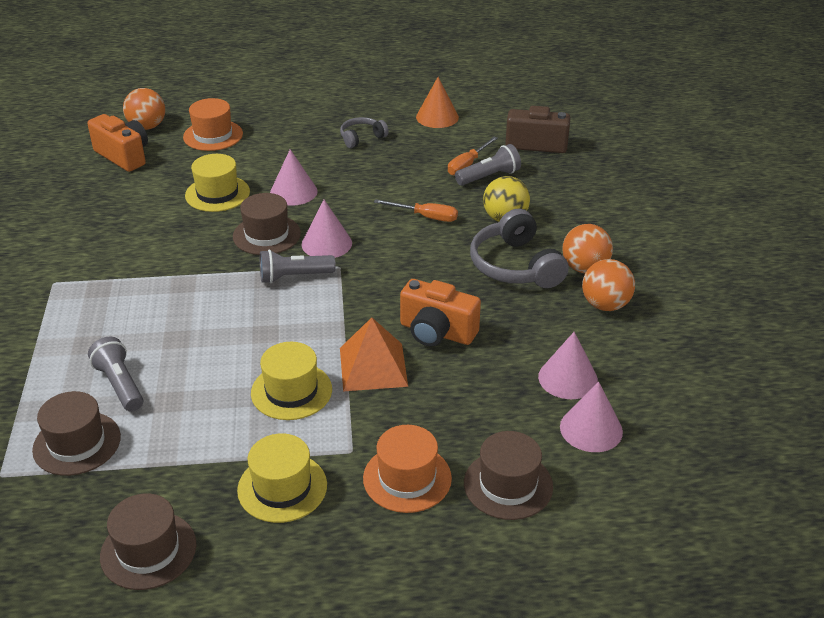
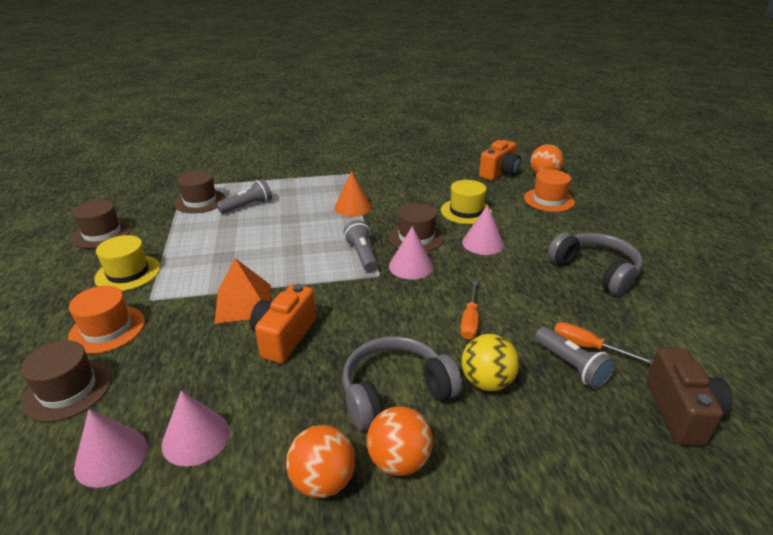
camera: 85 degrees right, 5 degrees down
(291, 391) = (224, 267): yellow hat -> none
(362, 138) = (595, 271): grey headphones -> grey headphones, size x1.79
(437, 117) = (679, 319): orange cone -> orange cone (353, 207)

